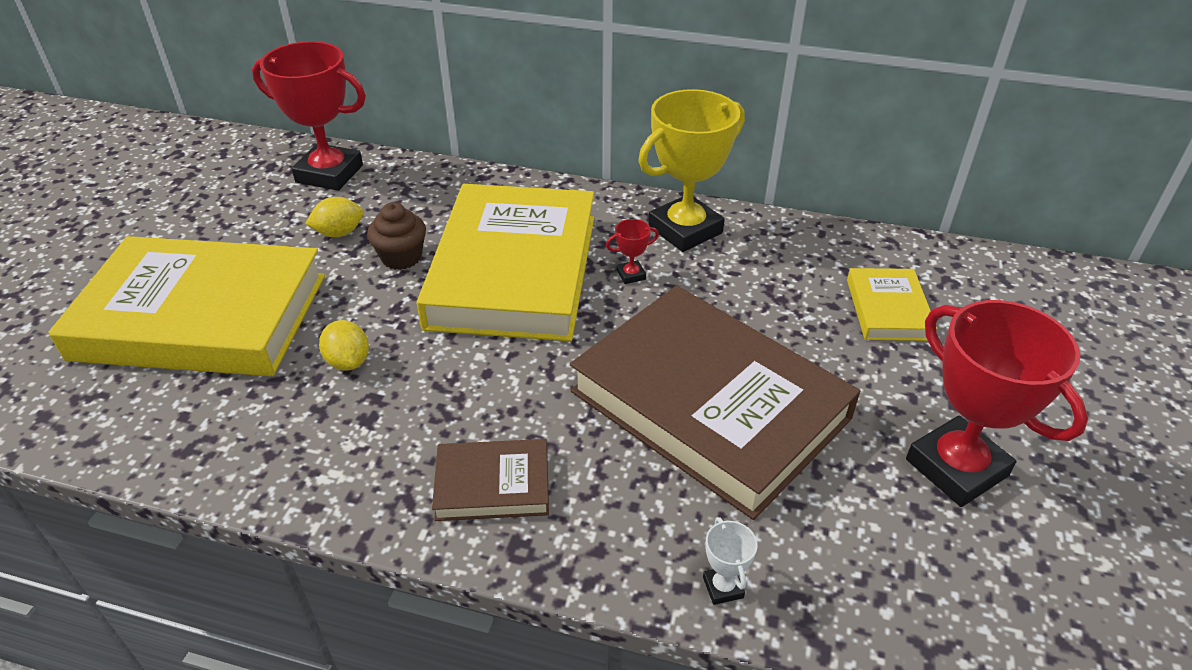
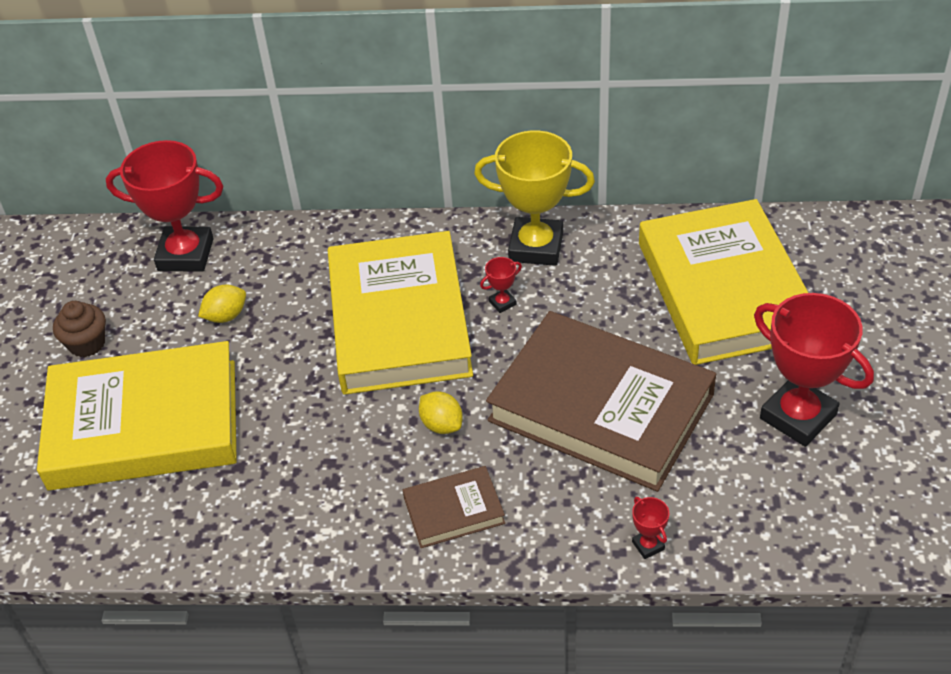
camera: 10 degrees left, 5 degrees up
(348, 361) = (293, 436): yellow lemon -> yellow lemon (441, 425)
(401, 257) = (294, 328): brown cupcake -> brown cupcake (87, 344)
(685, 230) = (536, 247): yellow trophy -> yellow trophy turned 60 degrees clockwise
(723, 587) = (648, 545): white trophy -> red trophy
(887, 309) = (724, 290): yellow book -> yellow book, size x2.25

